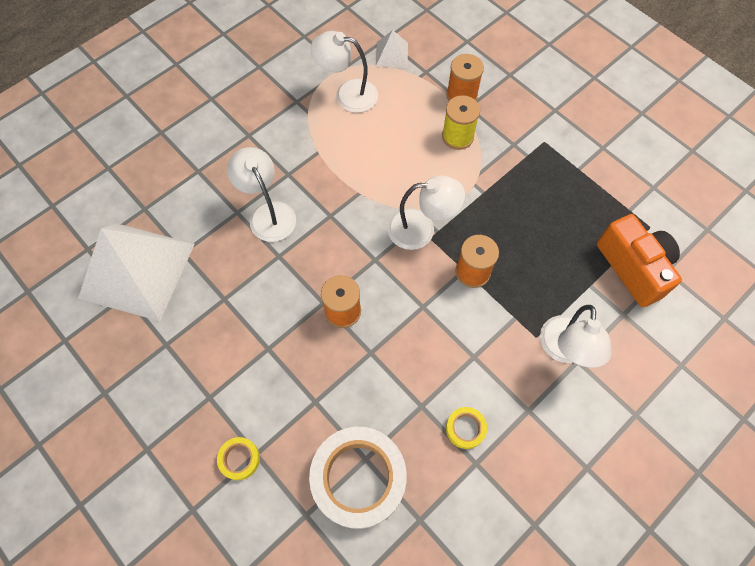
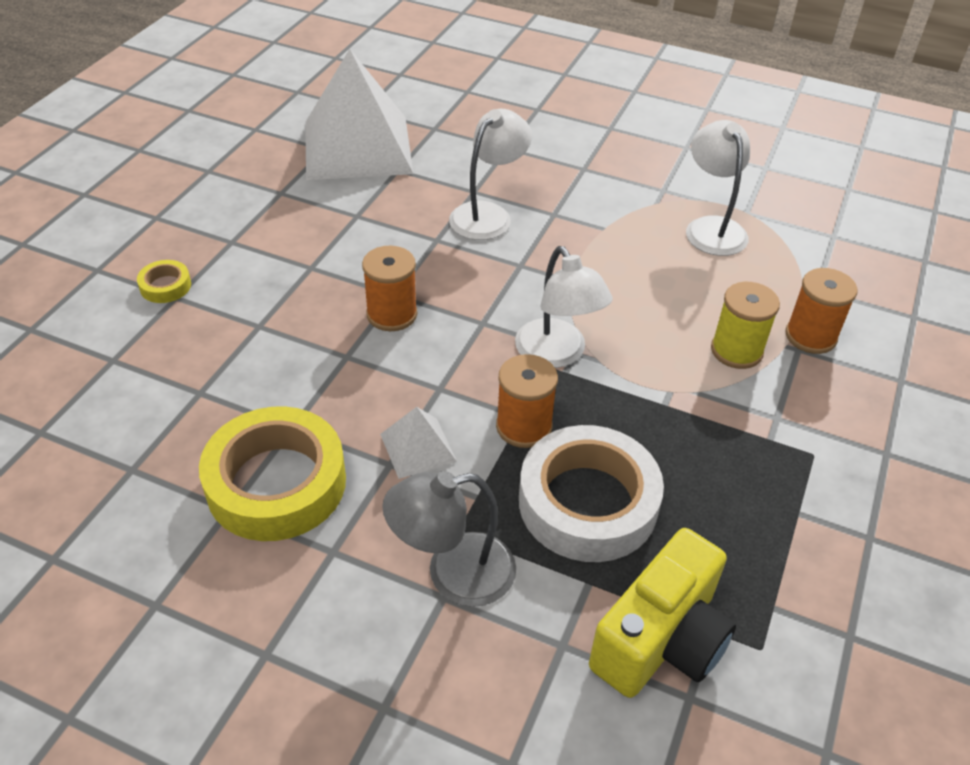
camera: 65 degrees right, 20 degrees down
(358, 478) = (172, 393): white tape -> white tape (588, 502)
(391, 54) = (813, 248): white pyramid -> white pyramid (418, 447)
(465, 428) = (276, 483): yellow tape -> yellow tape, size x2.30
(564, 350) = (453, 574): white lamp -> grey lamp
(633, 267) = (661, 640): orange camera -> yellow camera

